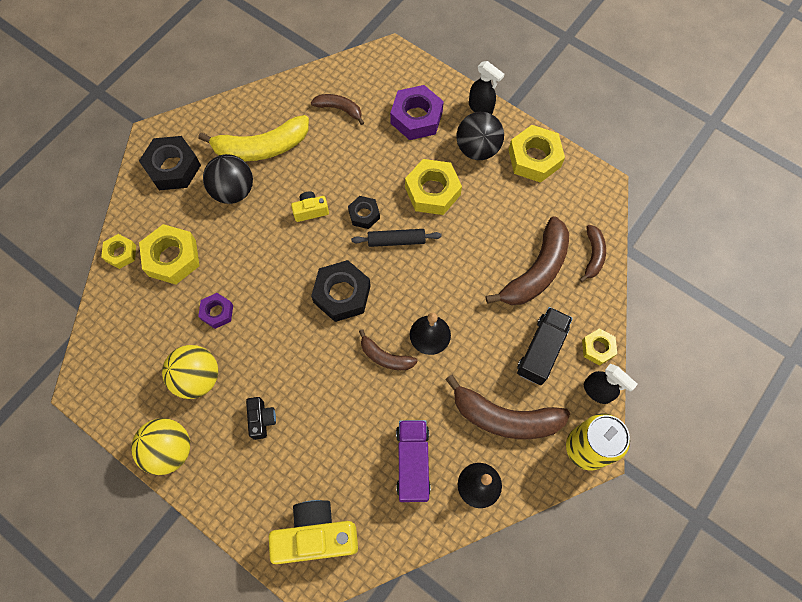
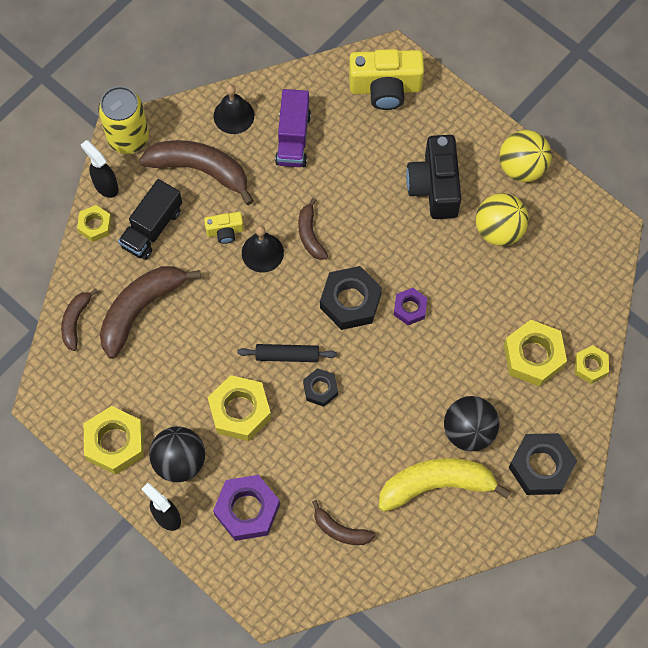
camera: 175 degrees left, 0 degrees up
(217, 312) = (482, 293): purple nut -> purple nut (410, 308)
(262, 419) = (434, 186): black camera -> black camera, size x2.00
(310, 211) = (380, 399): yellow camera -> yellow camera (225, 231)
(385, 357) = (310, 234): brown banana -> brown banana turned 135 degrees counterclockwise

